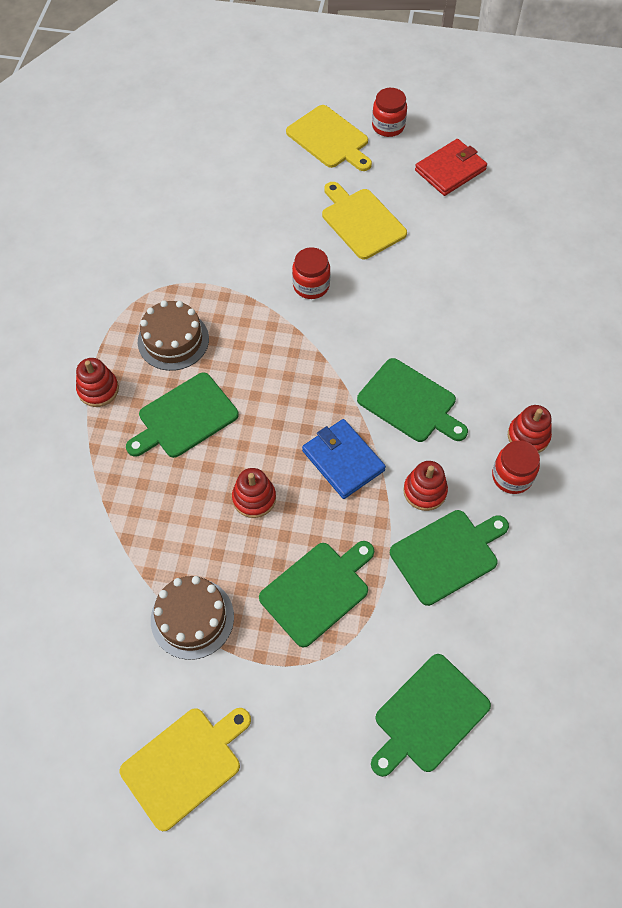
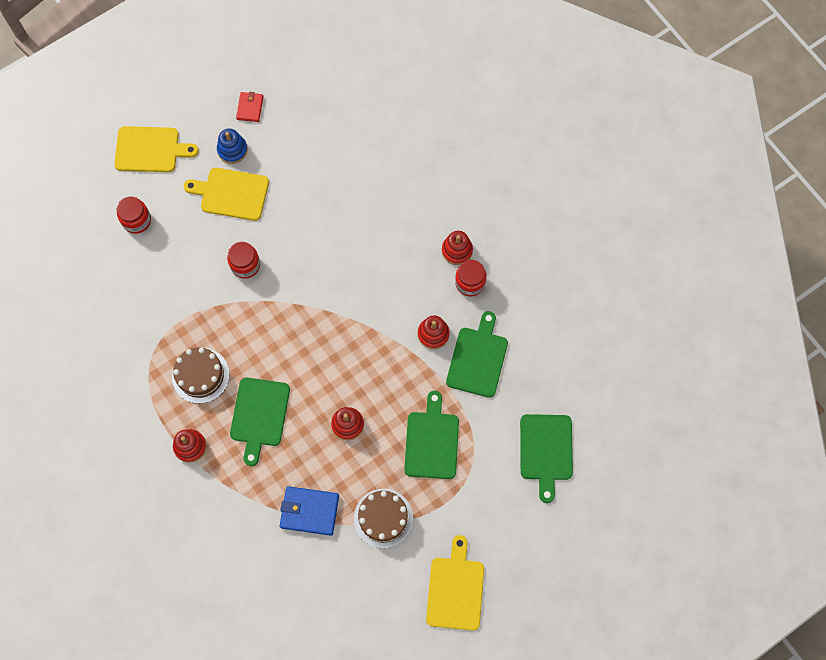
camera: 45 degrees left, 10 degrees up
(343, 460) = (373, 357): blue wallet -> blue wallet (309, 511)
(388, 126) = (178, 107): red jar -> red jar (137, 220)
(399, 190) = (232, 150): none -> blue stacking toy
(410, 402) = (376, 288): green cutting board -> none
(450, 170) = (250, 108): red wallet -> red wallet, size x0.61

